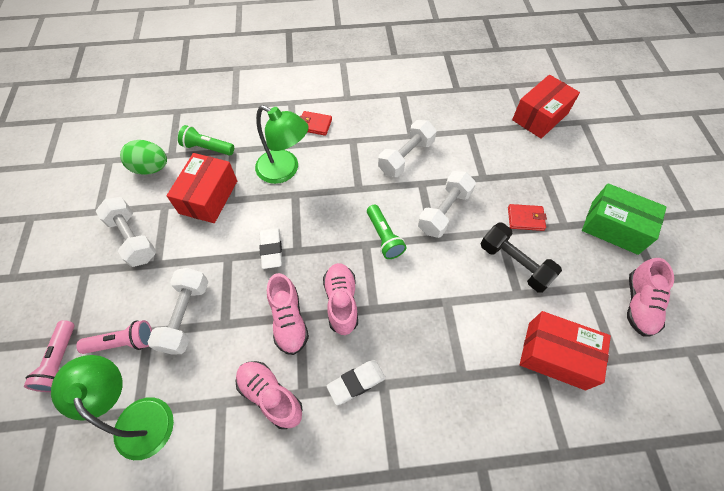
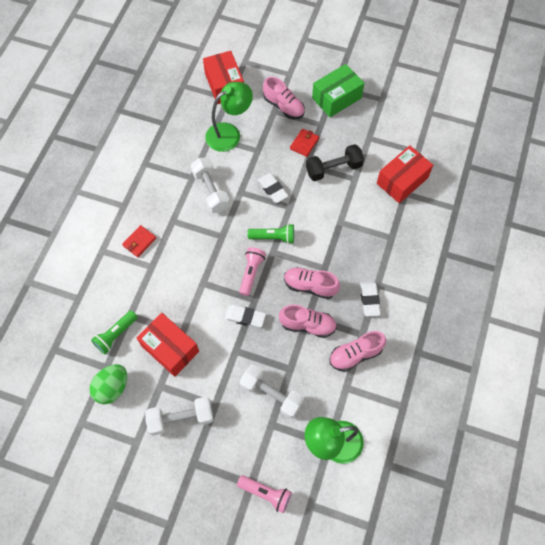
camera: 65 degrees left, 5 degrees up
(123, 342) = (272, 444): pink flashlight -> pink flashlight (251, 273)
(285, 171) = (175, 282): green lamp -> green lamp (229, 133)
(444, 211) = (272, 189): white dumbbell -> white eraser
(639, 304) = (392, 118): pink shoe -> pink shoe (284, 106)

